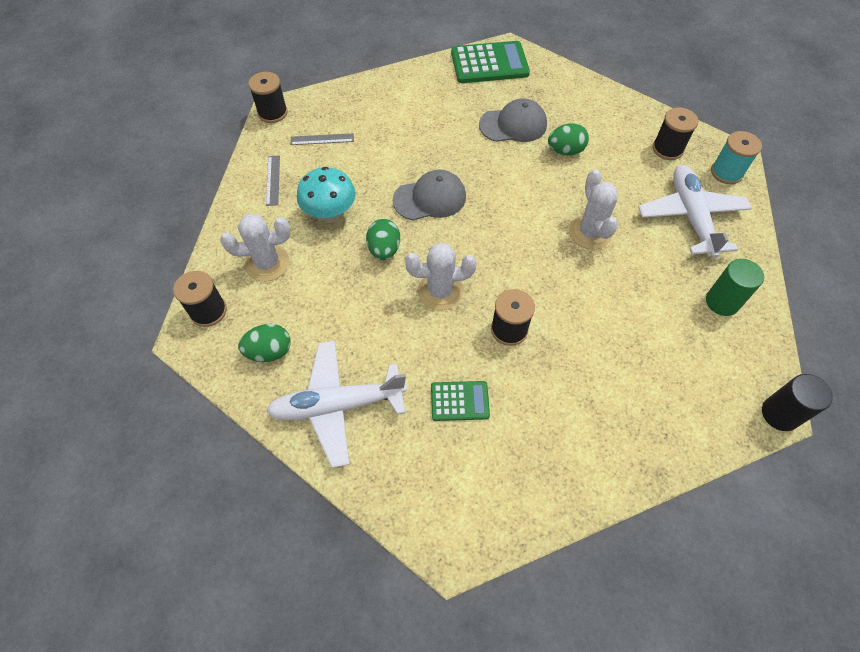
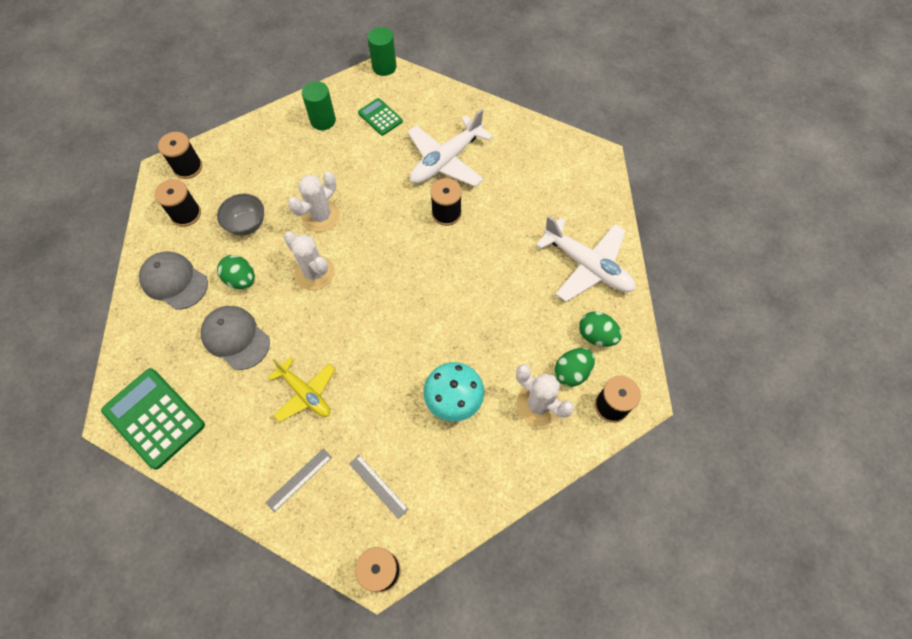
camera: 130 degrees left, 5 degrees up
(273, 180) = (460, 482): grey ruler -> grey ruler (299, 479)
(384, 250) = (452, 333): green egg -> green egg (571, 372)
(428, 138) = (305, 393): none -> yellow plane
(430, 198) = (374, 340): grey cap -> grey cap (174, 281)
(440, 291) = (454, 271): white cactus -> white cactus (315, 273)
(459, 401) = (520, 206): green calculator -> green calculator (380, 117)
(622, 180) = (247, 224): none -> grey bowl
(690, 216) = (255, 168): white plane -> white plane (446, 161)
(726, 172) = (188, 167): turquoise spool -> black spool
(780, 414) = (384, 67): black cylinder -> green cylinder

